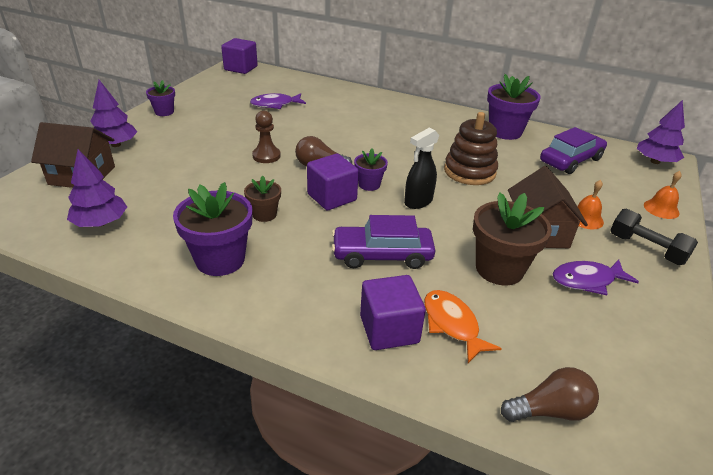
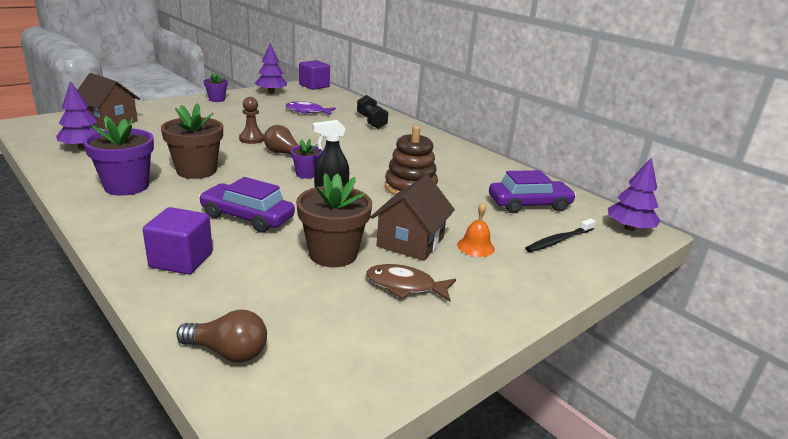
camera: 25 degrees right, 10 degrees down
(116, 145) = (156, 110): purple tree -> purple tree (271, 92)
(264, 214) = (196, 171): brown flower pot -> brown flower pot, size x1.81
(332, 197) = (263, 174): purple cube -> none
(452, 324) = (235, 274): orange fish -> none
(505, 131) = (491, 170): purple flower pot -> none
(587, 280) = (405, 286): purple fish -> brown fish
(628, 191) = (558, 240): none -> black toothbrush
(646, 249) = (507, 284): black dumbbell -> black dumbbell (371, 122)
(661, 209) = (575, 262): orange bell -> none

